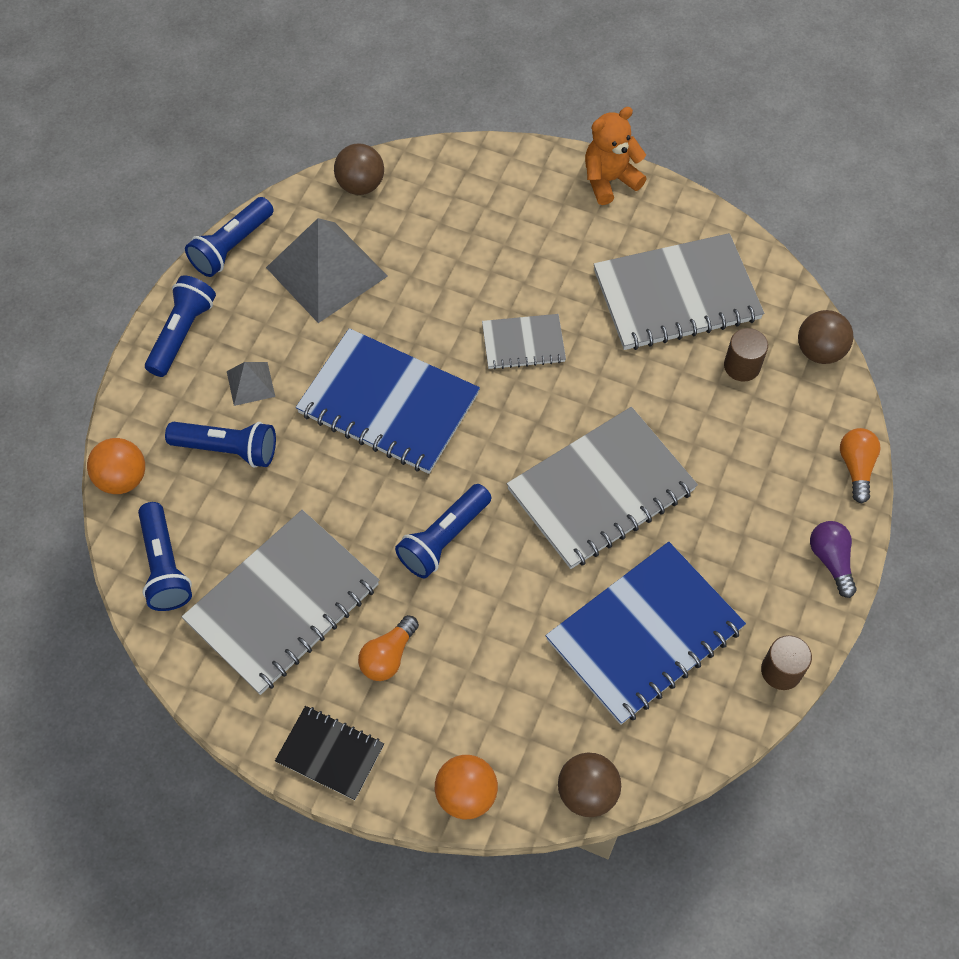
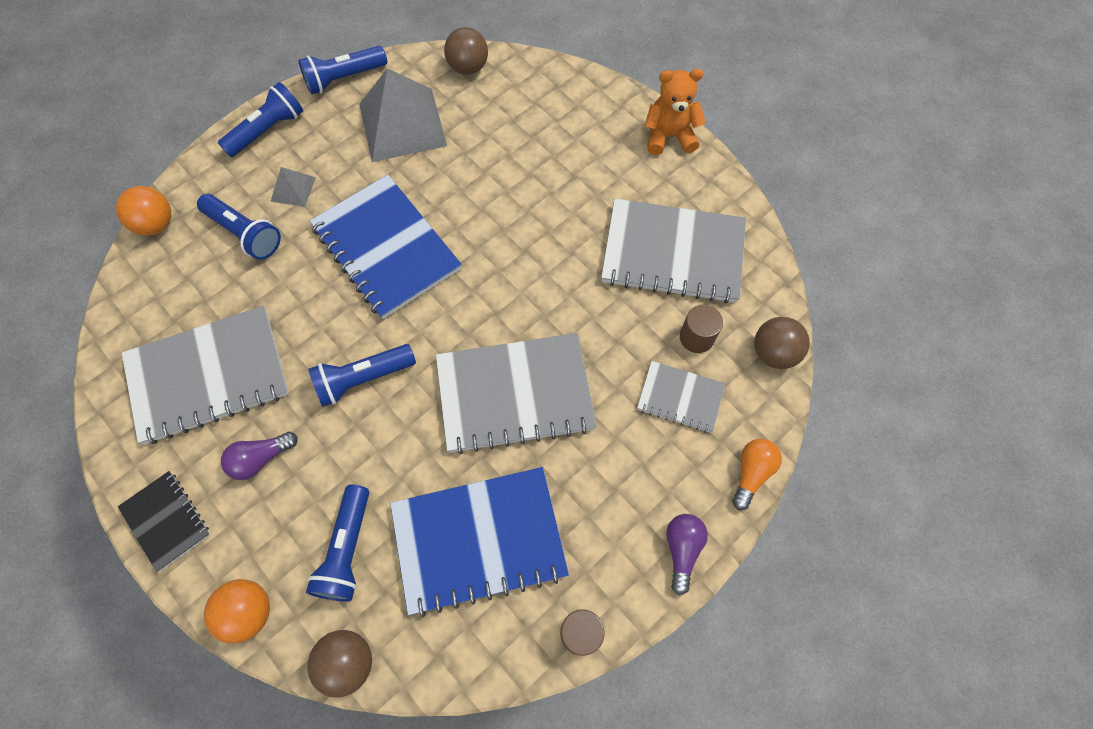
camera: 25 degrees right, 5 degrees up
(165, 566) = (142, 306): blue flashlight -> blue flashlight (347, 550)
(388, 656) = (260, 459): orange light bulb -> purple light bulb
(523, 343) = (522, 242): grey notebook -> grey notebook (680, 397)

